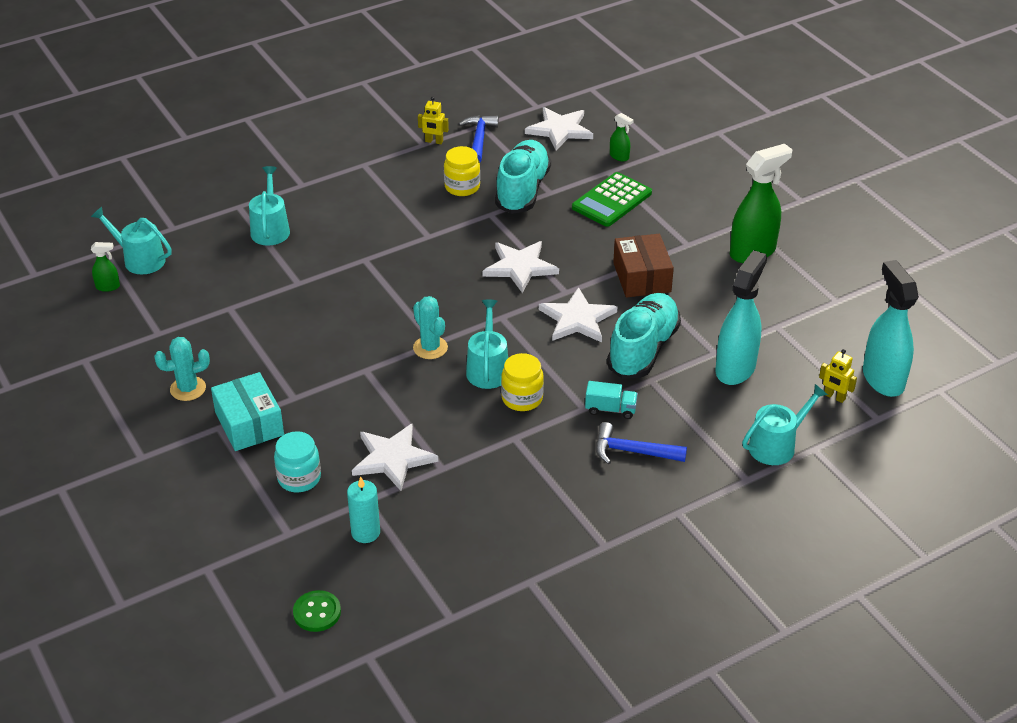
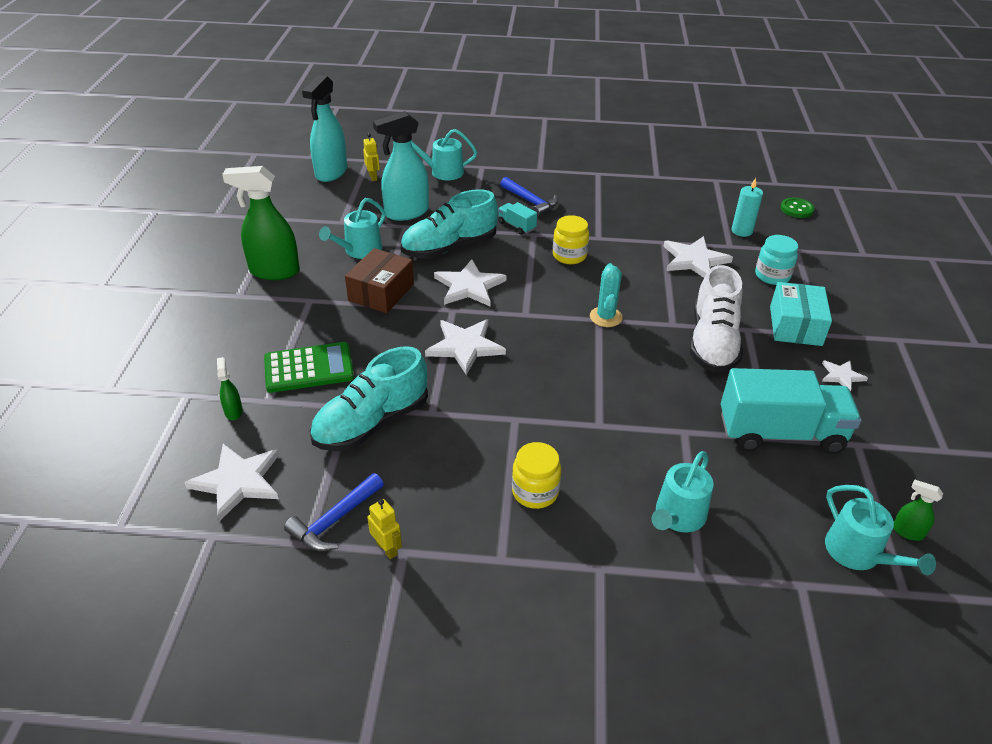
camera: 145 degrees left, 0 degrees up
(188, 389) = (841, 376): turquoise cactus -> white star
(223, 314) = (780, 433): none -> turquoise truck
(318, 368) = (712, 342): none -> white shoe
(462, 187) = (424, 460): yellow jar -> yellow jar (535, 492)
(488, 369) = (574, 283): turquoise watering can -> turquoise watering can (359, 250)

